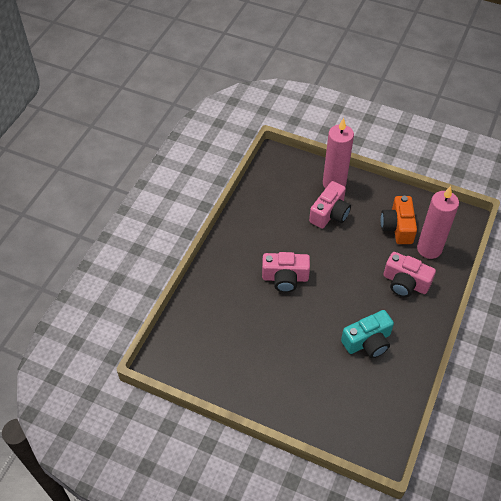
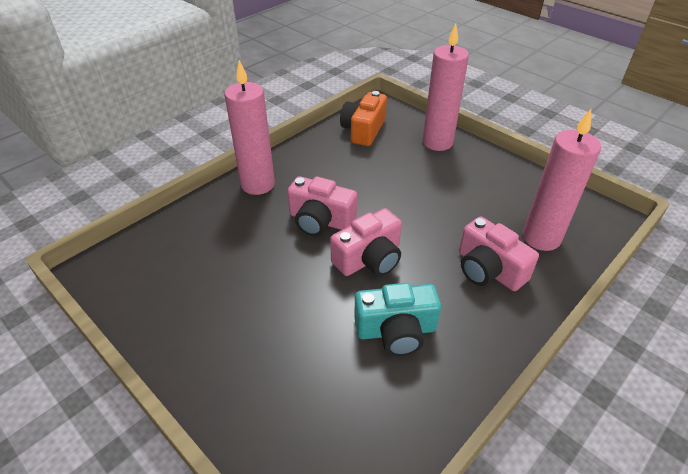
camera: 20 degrees right, 10 degrees down
(225, 260) = (258, 184): none -> pink candle
(330, 213) = (417, 169): pink camera -> pink camera (369, 259)
(397, 227) = (503, 203): orange camera -> orange camera (363, 130)

